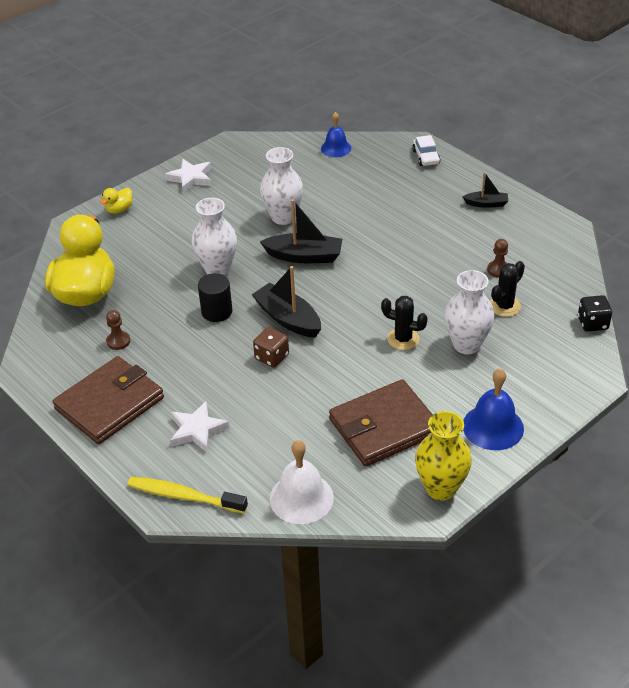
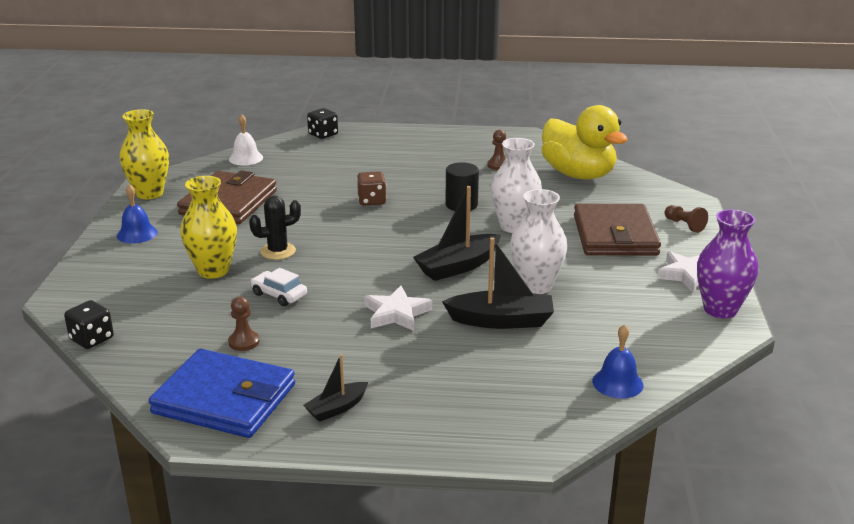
camera: 135 degrees right, 15 degrees down
(109, 403) = (441, 143): brown wallet -> brown wallet (615, 235)
(119, 209) = (684, 225): yellow duck -> brown pawn
(184, 496) = (323, 134): yellow toothbrush -> black dice
(197, 430) = (362, 155): white star -> white star (396, 313)
(218, 153) = (720, 309): none -> purple vase
(288, 319) = (397, 223): black boat -> black boat (501, 321)
(301, 498) = (246, 158): white bell -> white bell, size x0.66
(426, 157) = (493, 432): white car -> white car (279, 295)
(466, 345) = (213, 270): white vase -> yellow vase
(493, 427) = (137, 234): blue bell -> blue bell, size x0.66
(504, 306) = (204, 313): black cactus -> none
(540, 238) = (224, 399): none -> blue wallet

